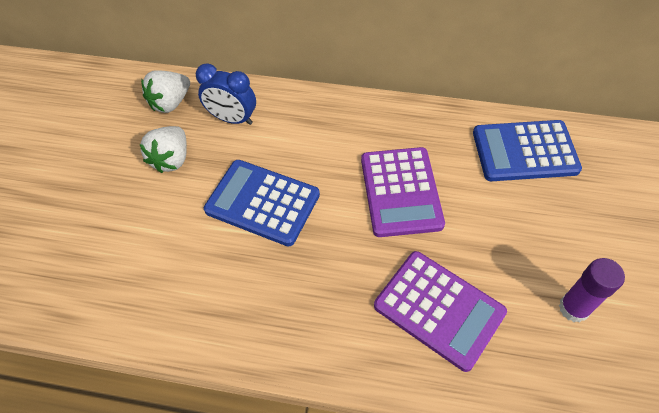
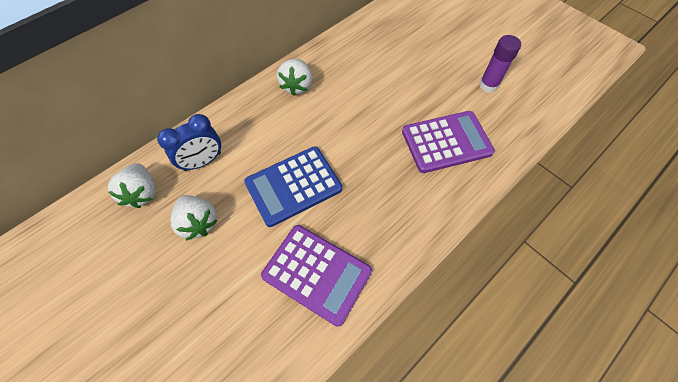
camera: 55 degrees left, 5 degrees up
(380, 126) = (297, 86): none -> white strawberry
(401, 192) = (354, 108): purple calculator -> purple calculator (317, 273)
(524, 151) = (379, 36): blue calculator -> none

